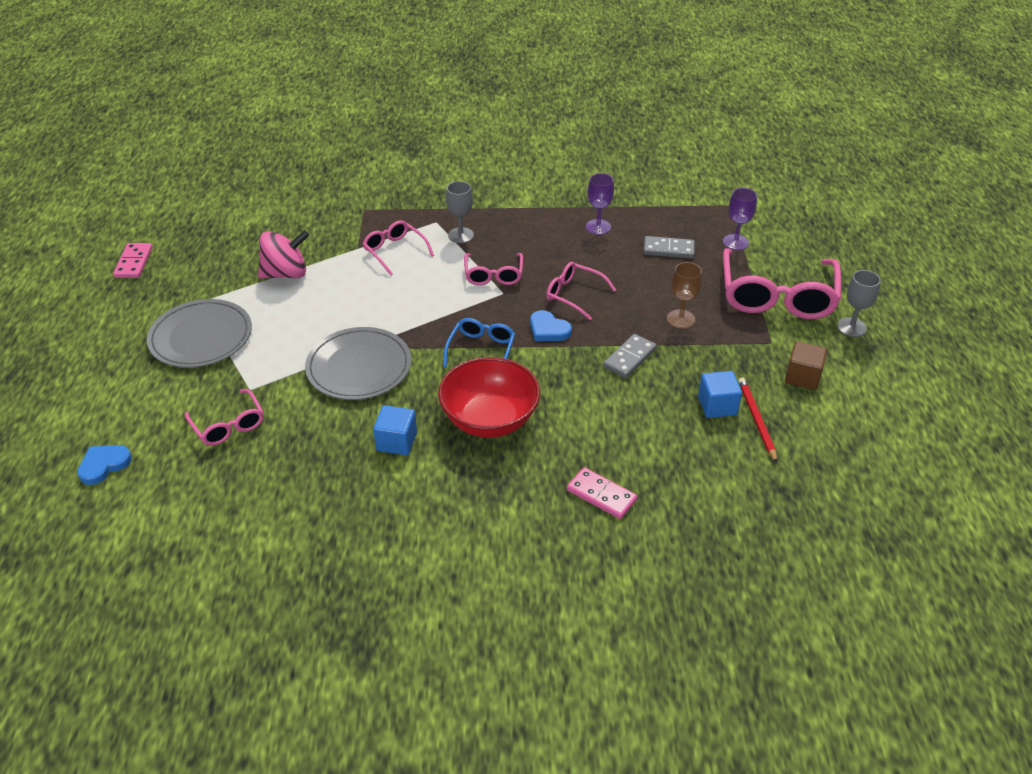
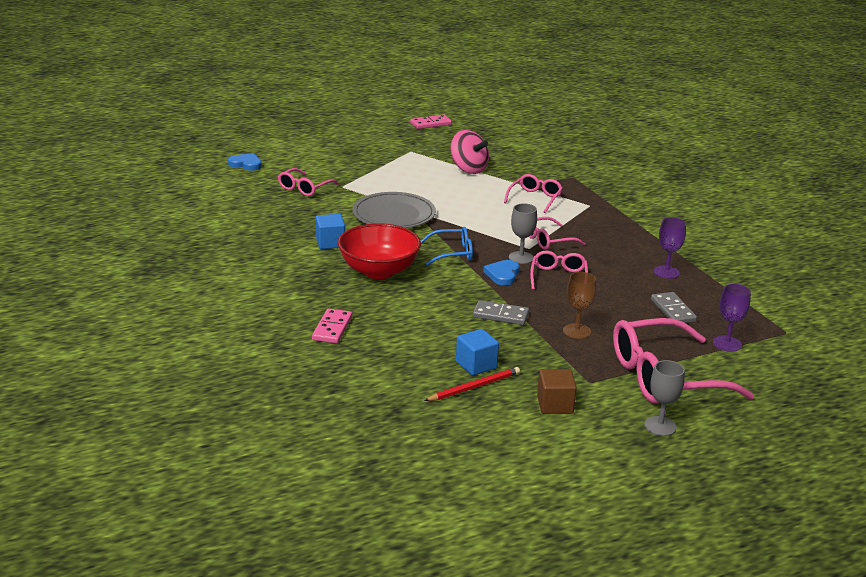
camera: 65 degrees right, 15 degrees down
(201, 337) = (378, 160): grey plate -> none
(461, 235) = (584, 218): grey goblet -> grey goblet (521, 258)

